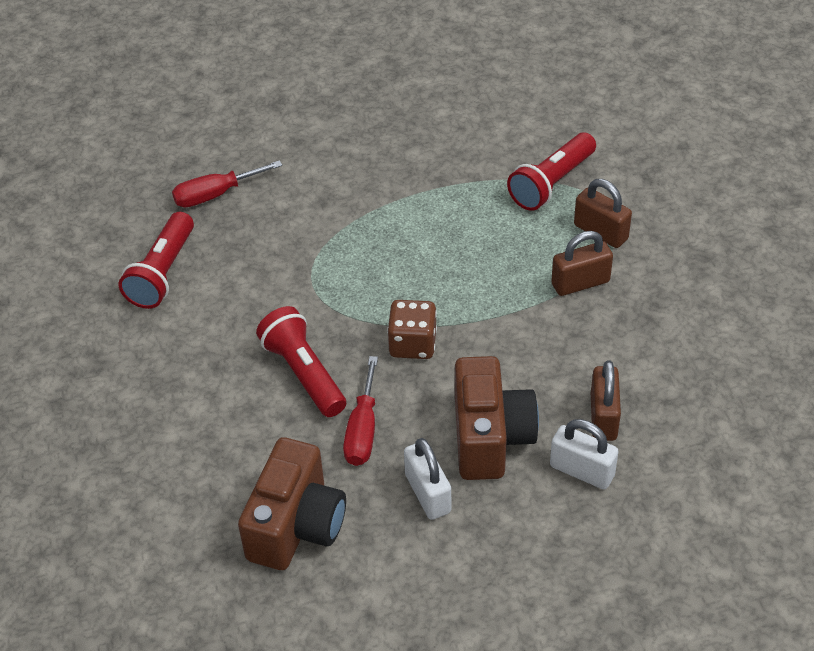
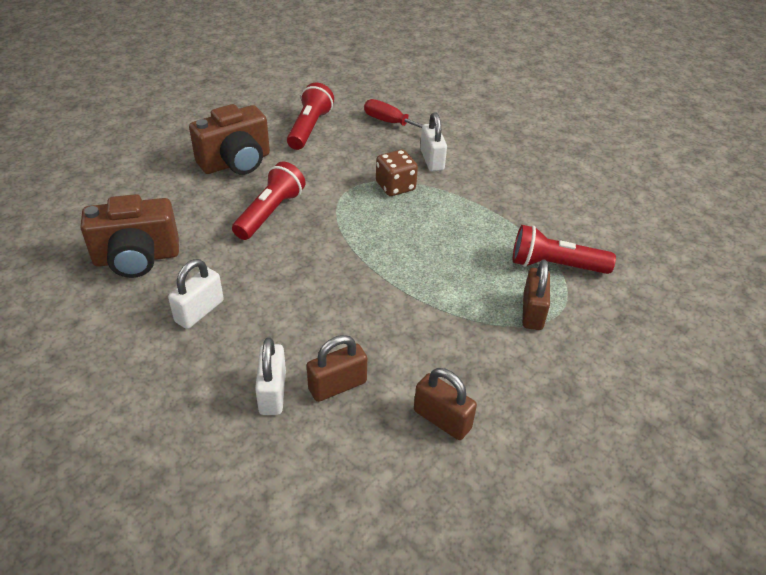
camera: 55 degrees right, 5 degrees down
(162, 273) = (309, 128): red flashlight -> red flashlight turned 120 degrees clockwise
(317, 193) = (432, 160): none -> white padlock
(362, 430) = (238, 257): red screwdriver -> none
(412, 344) = (333, 252): brown dice -> brown dice (395, 186)
(490, 437) = (272, 325): brown camera -> brown camera (236, 162)
(580, 283) = (468, 319): brown padlock -> brown padlock (442, 419)

